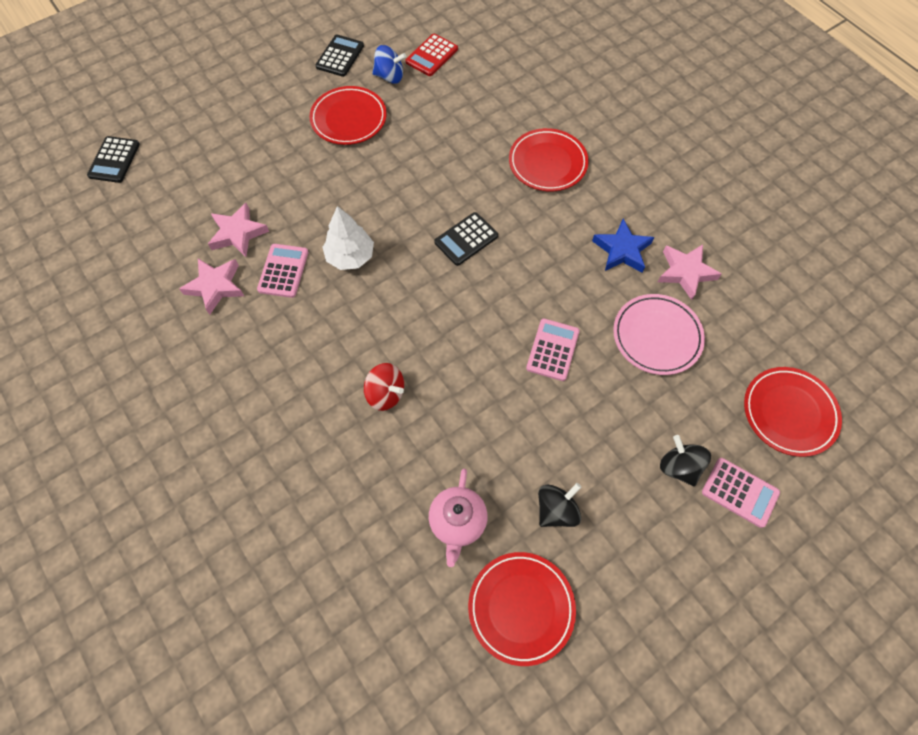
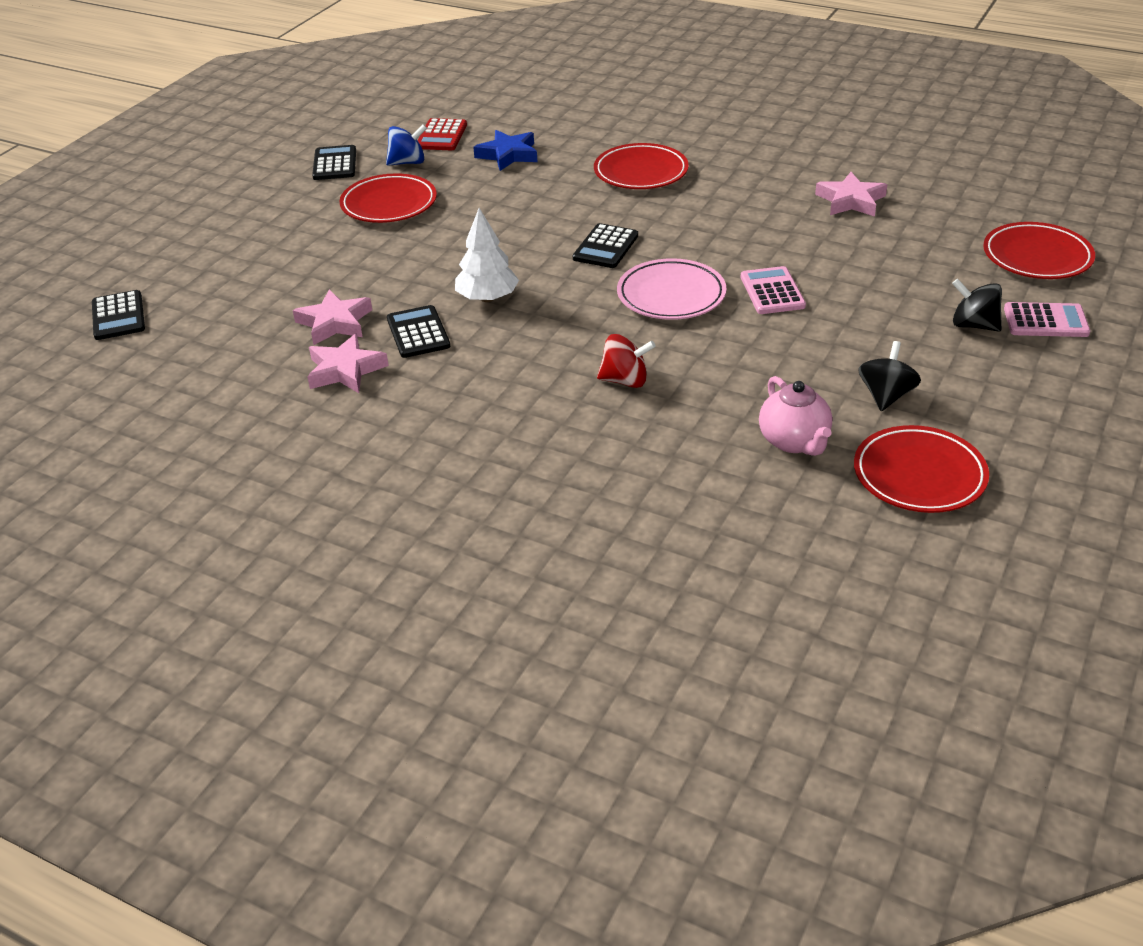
camera: 25 degrees left, 25 degrees down
(283, 271) = (418, 333): pink calculator -> black calculator
(622, 250) = (774, 205): blue star -> blue star (508, 155)
(656, 336) = (865, 249): pink plate -> pink plate (671, 295)

